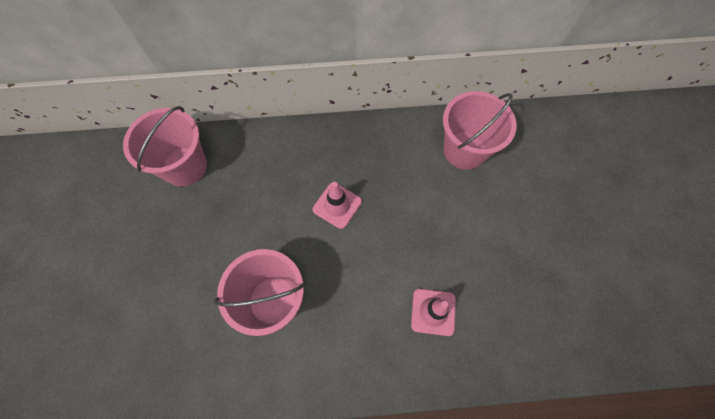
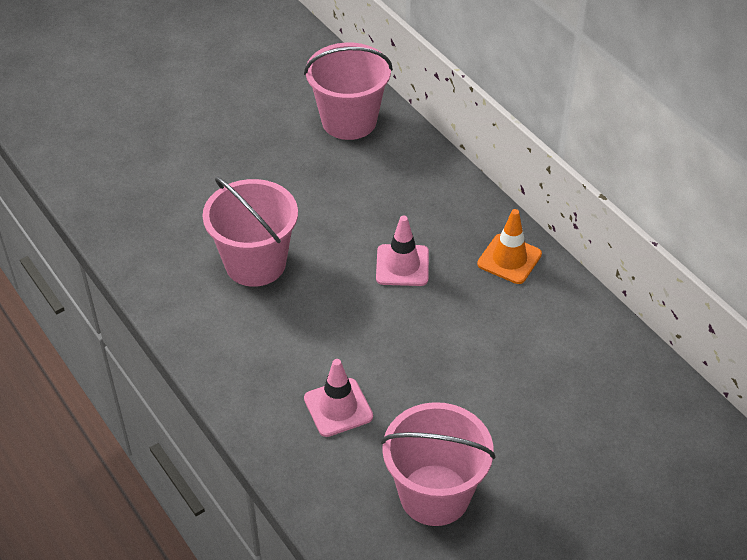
camera: 60 degrees right, 20 degrees down
(371, 142) = (509, 259): none -> orange traffic cone
(465, 150) = (577, 355): pink bucket -> pink bucket (434, 495)

